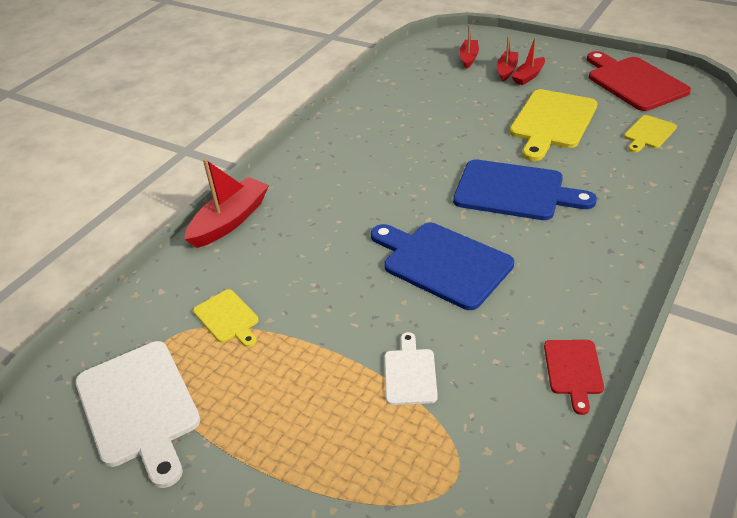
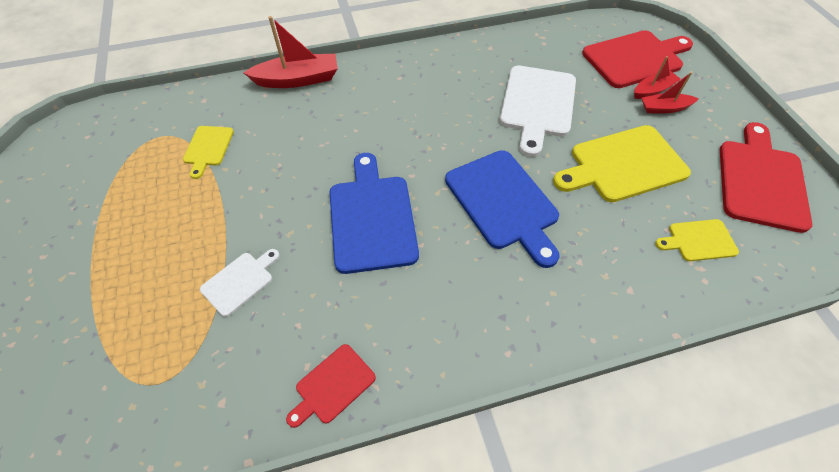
camera: 40 degrees right, 15 degrees up
(139, 407) = (99, 168): white cutting board -> white cutting board (537, 105)
(468, 58) = (635, 58): red boat -> red cutting board

